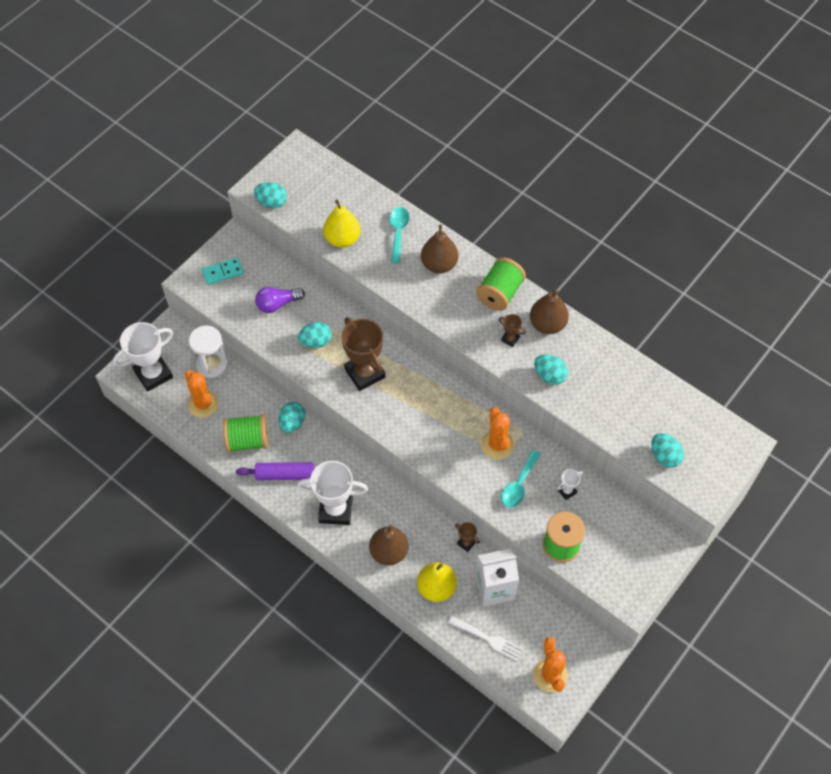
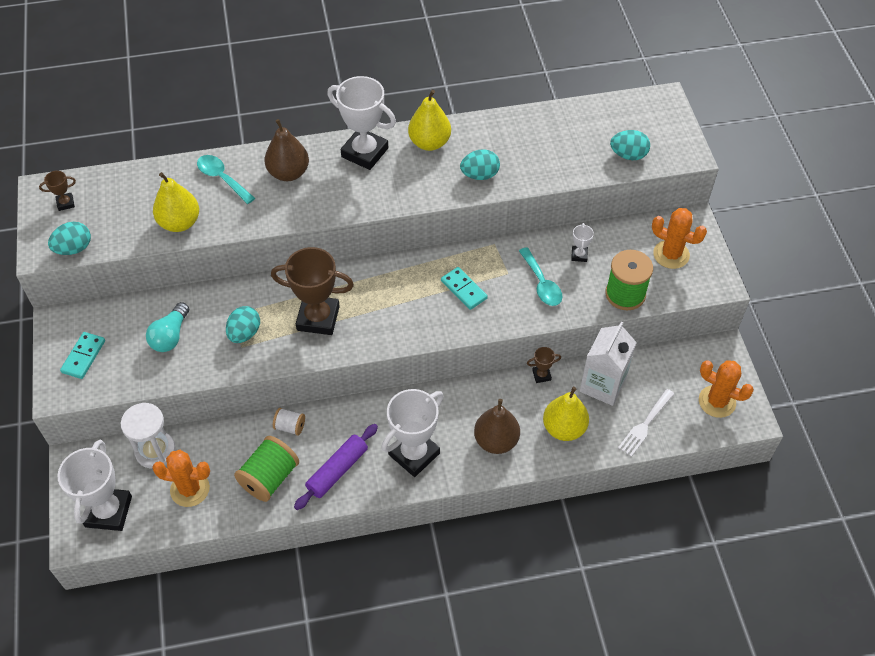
camera: 50 degrees left, 5 degrees down
(277, 304) = (170, 336): purple light bulb -> turquoise light bulb
(292, 423) = (290, 426): turquoise egg -> white spool
(467, 440) = (464, 289): none -> turquoise domino
(487, 638) = (645, 424): white fork -> white fork turned 150 degrees clockwise
(497, 445) = (489, 272): orange cactus -> orange cactus (671, 254)
(499, 293) = (364, 152): green spool -> white trophy
(510, 339) = (416, 176): brown trophy -> brown trophy (65, 203)
(547, 324) = (429, 143): brown pear -> yellow pear

